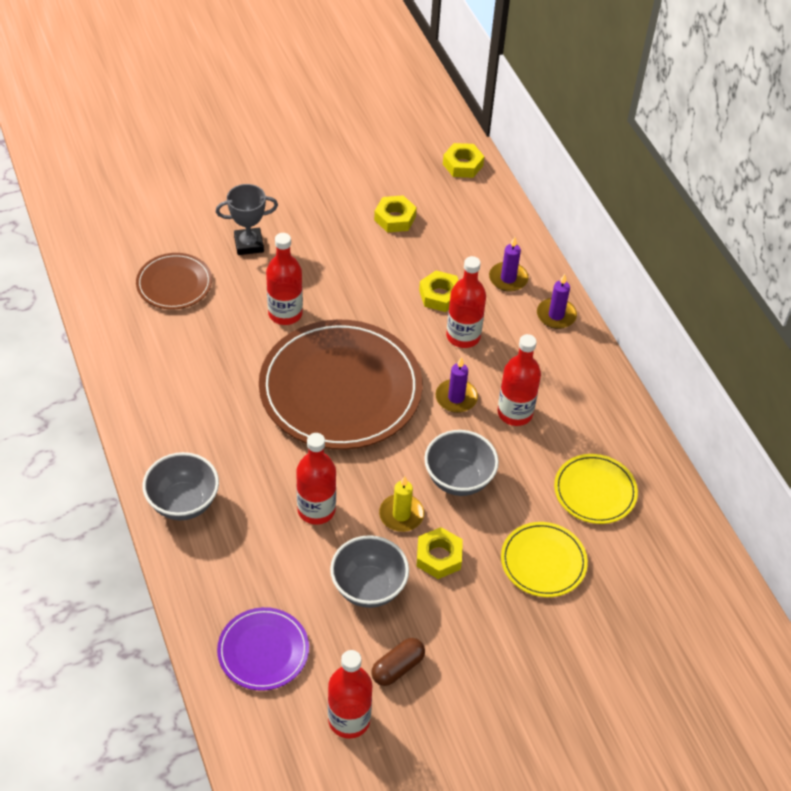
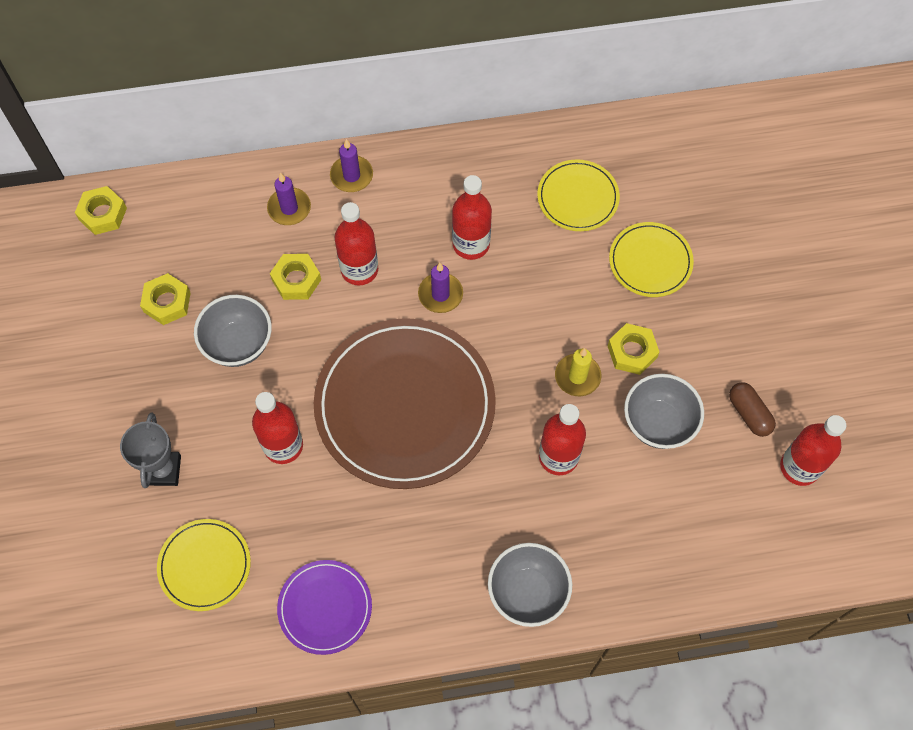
camera: 75 degrees left, 15 degrees up
(174, 284) = (205, 565): brown plate -> yellow plate
(263, 651) = (717, 535): purple plate -> purple plate (325, 607)
(458, 479) = (543, 314): grey bowl -> grey bowl (238, 344)

